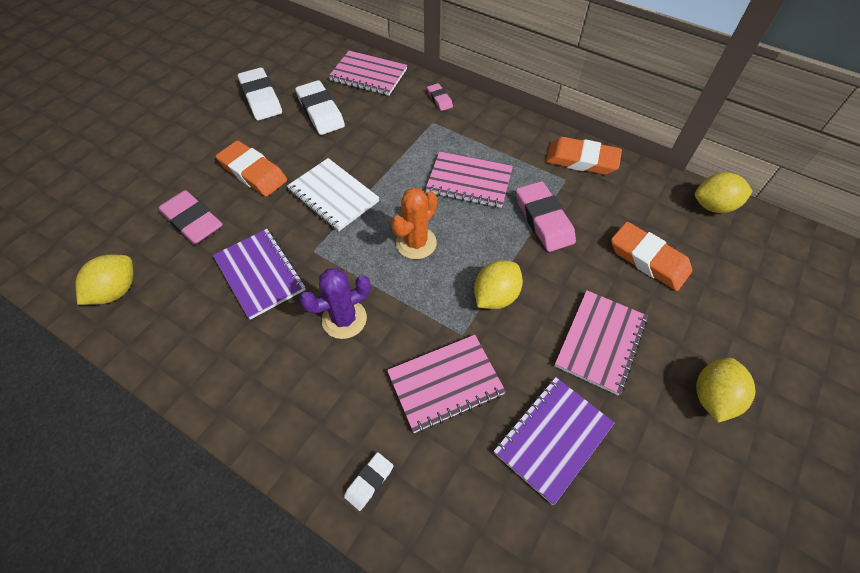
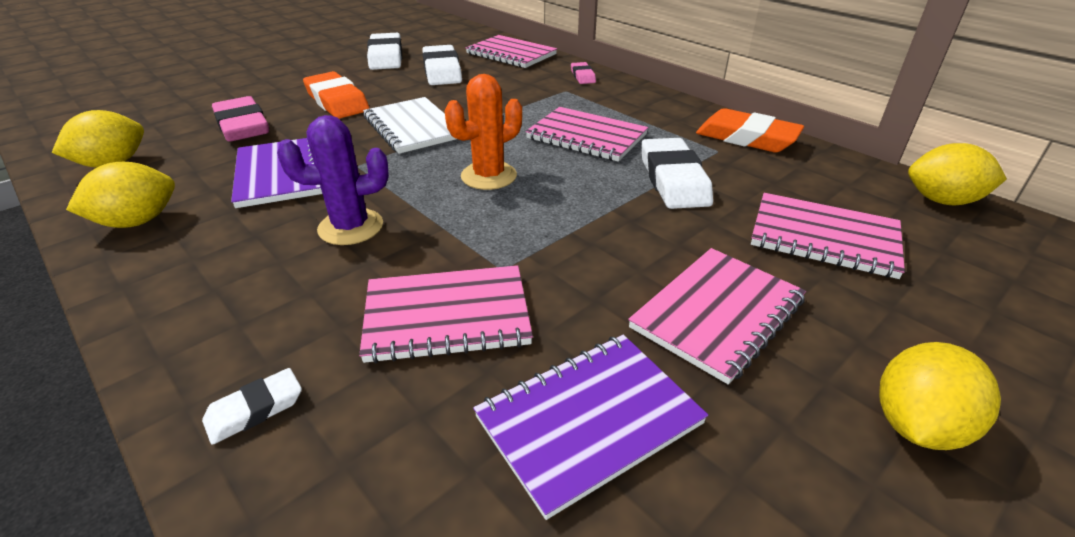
camera: 15 degrees right, 20 degrees down
(495, 296) = (571, 238): yellow lemon -> yellow lemon (137, 222)
(543, 220) = (673, 180): pink eraser -> white eraser
(648, 259) = (824, 238): orange eraser -> pink notebook

